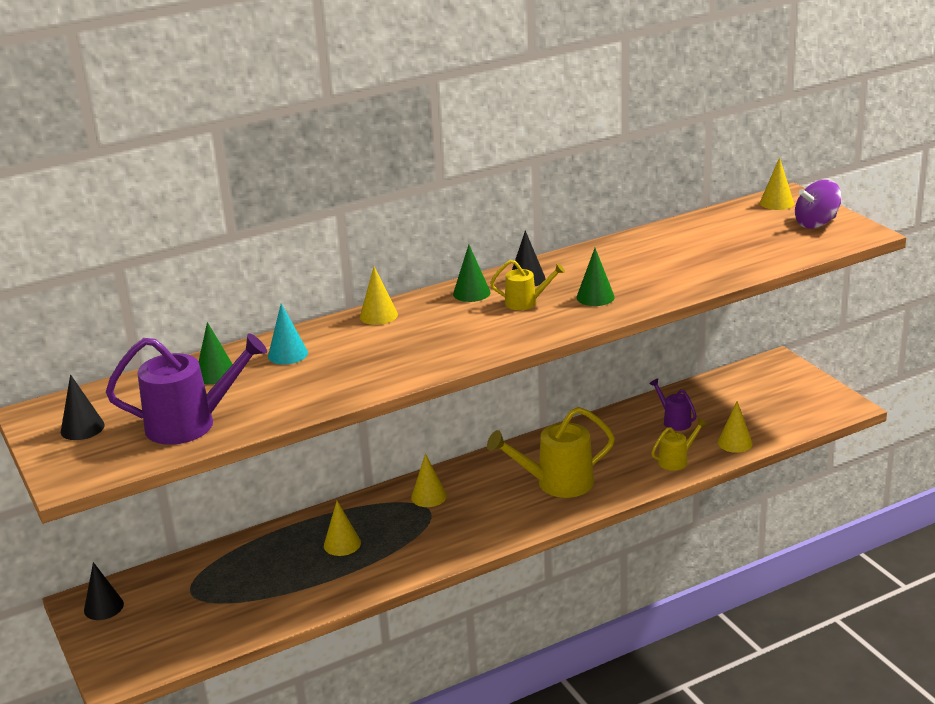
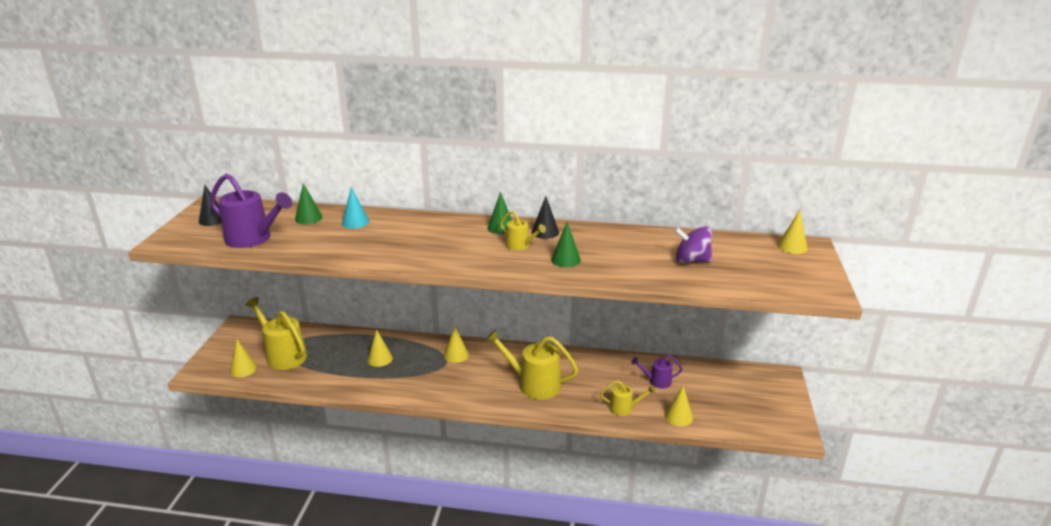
camera: 35 degrees right, 0 degrees up
(103, 607) = (243, 333): black cone -> none
(205, 601) = (283, 355): none -> yellow watering can
(378, 315) = (432, 220): yellow cone -> yellow cone (243, 369)
(674, 421) = (656, 381): purple watering can -> purple watering can turned 90 degrees counterclockwise
(816, 223) = (800, 272): purple spinning top -> purple spinning top (691, 260)

